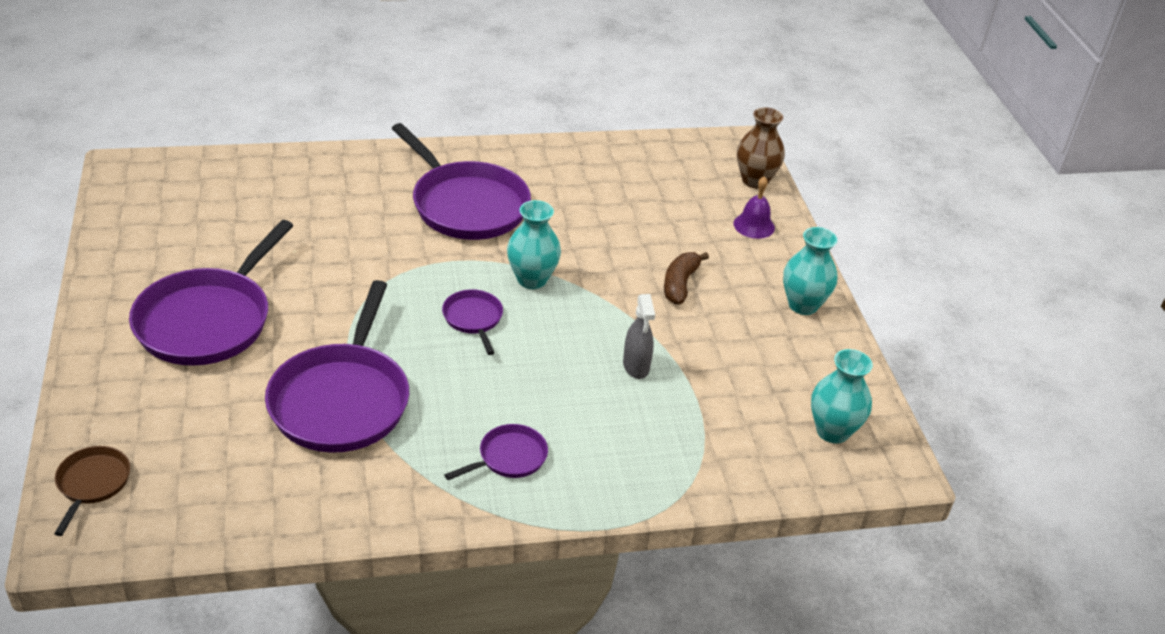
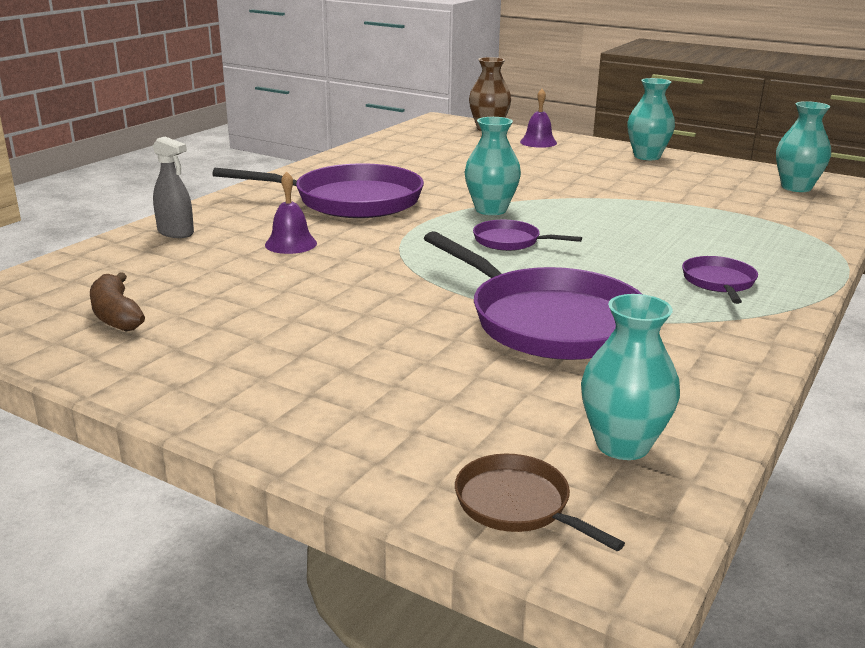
camera: 45 degrees left, 15 degrees down
(193, 499) = (622, 445): none -> turquoise vase
(208, 320) = (317, 345): purple pan -> none
(350, 225) = (291, 244): none -> purple bell
(636, 366) = (652, 213): grey spray bottle -> grey spray bottle (176, 233)
(680, 284) = (572, 175): brown banana -> brown banana (116, 315)

